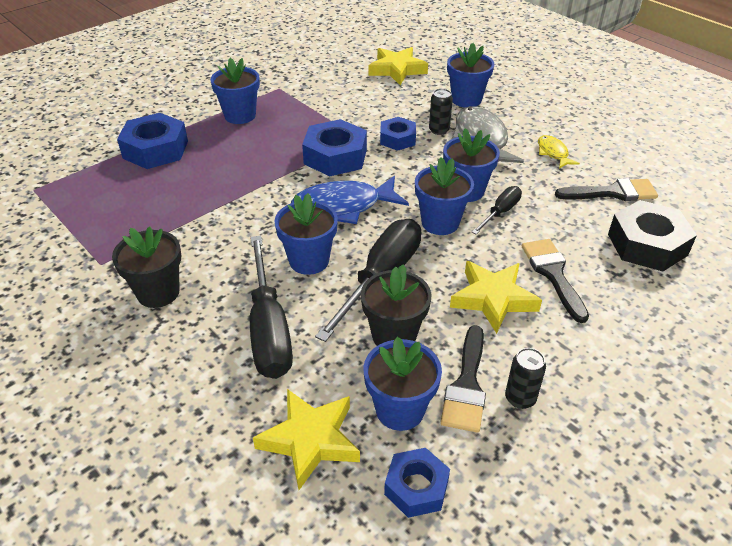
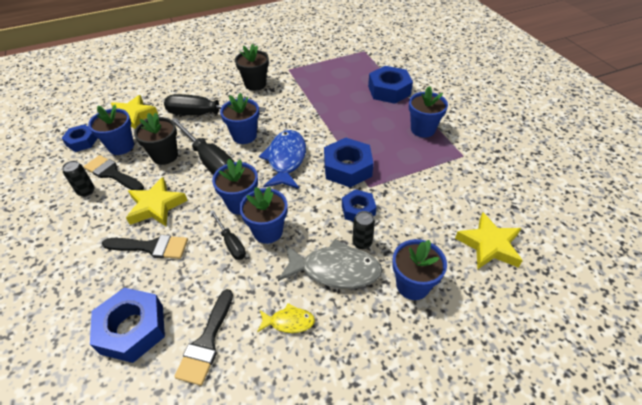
camera: 110 degrees right, 5 degrees up
(647, 244) = (132, 329): black nut -> blue nut

